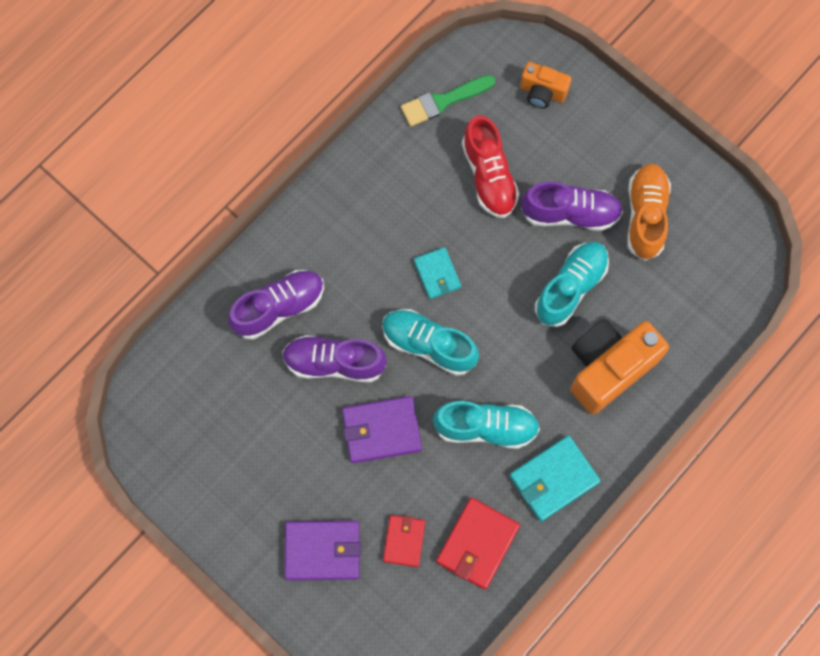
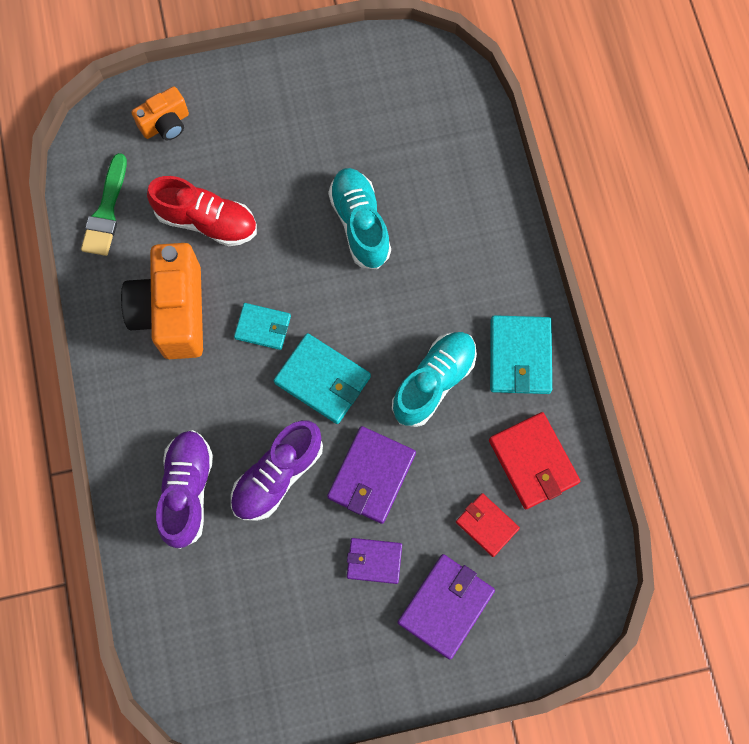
camera: 55 degrees left, 0 degrees up
(320, 475) = (374, 561): none -> purple wallet
(428, 345) = (323, 380): turquoise shoe -> turquoise wallet
(570, 213) = (293, 178): purple shoe -> none
(608, 368) = (454, 243): orange camera -> orange camera (173, 312)
(645, 216) = (342, 120): orange shoe -> none

